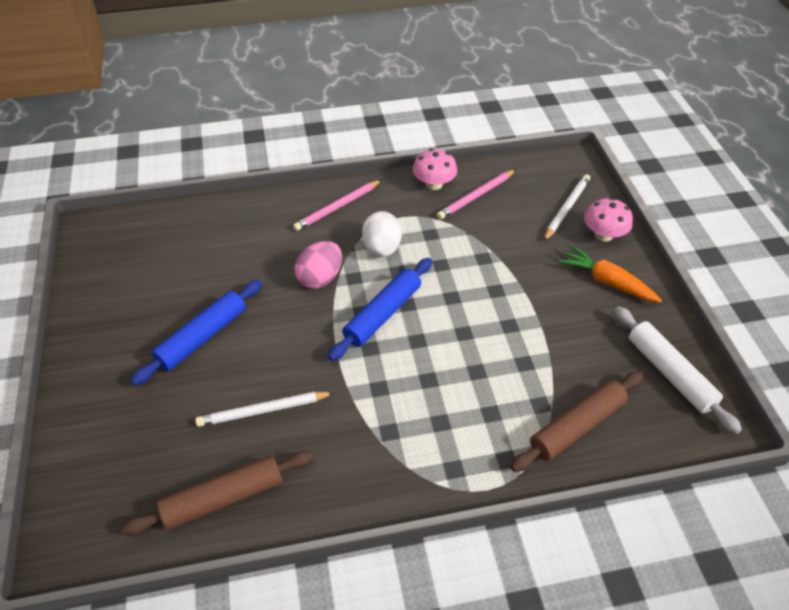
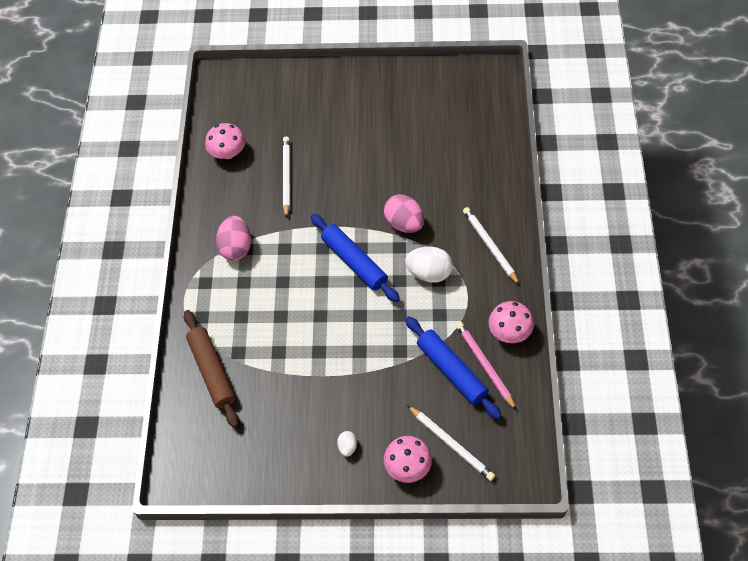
camera: 105 degrees right, 10 degrees up
(202, 337) = (361, 144): blue rolling pin -> blue rolling pin (451, 371)
(223, 498) = (227, 152): brown rolling pin -> pink mushroom
(337, 207) = (490, 246): pink pencil -> white pencil
(389, 444) = (236, 247): none -> pink egg
(607, 281) = (347, 447): orange carrot -> white egg
(670, 373) = (237, 459): white rolling pin -> none

